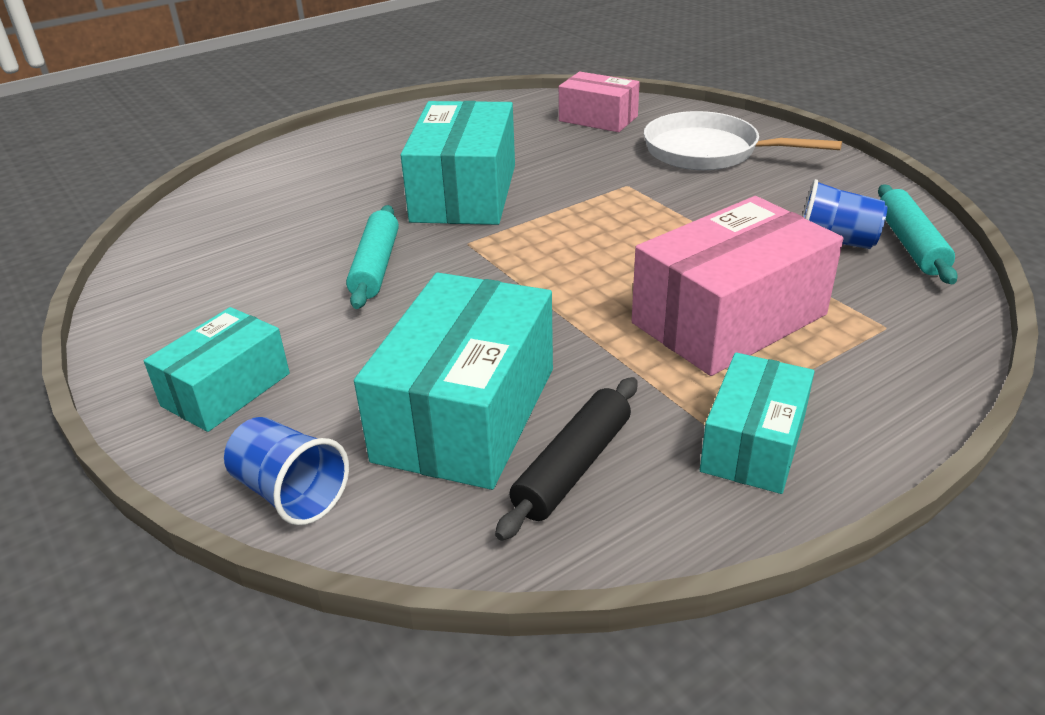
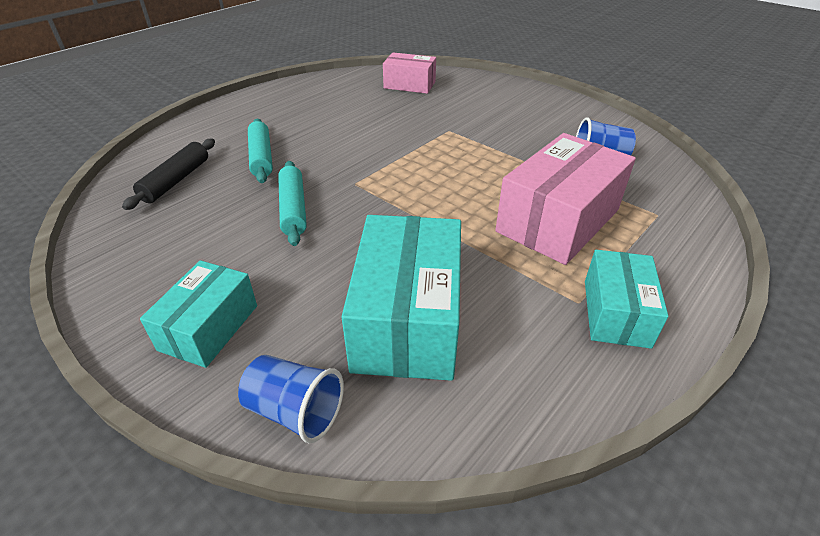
camera: 15 degrees left, 5 degrees up
(464, 193) = (338, 146): turquoise box -> none
(573, 467) = (503, 351): black rolling pin -> black rolling pin (176, 181)
(708, 152) = (492, 103): white pan -> none
(910, 244) = (645, 155): turquoise rolling pin -> turquoise rolling pin (261, 157)

